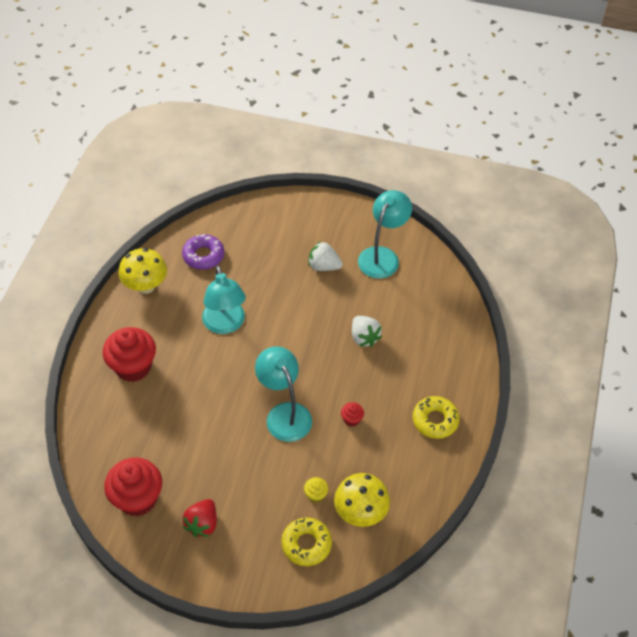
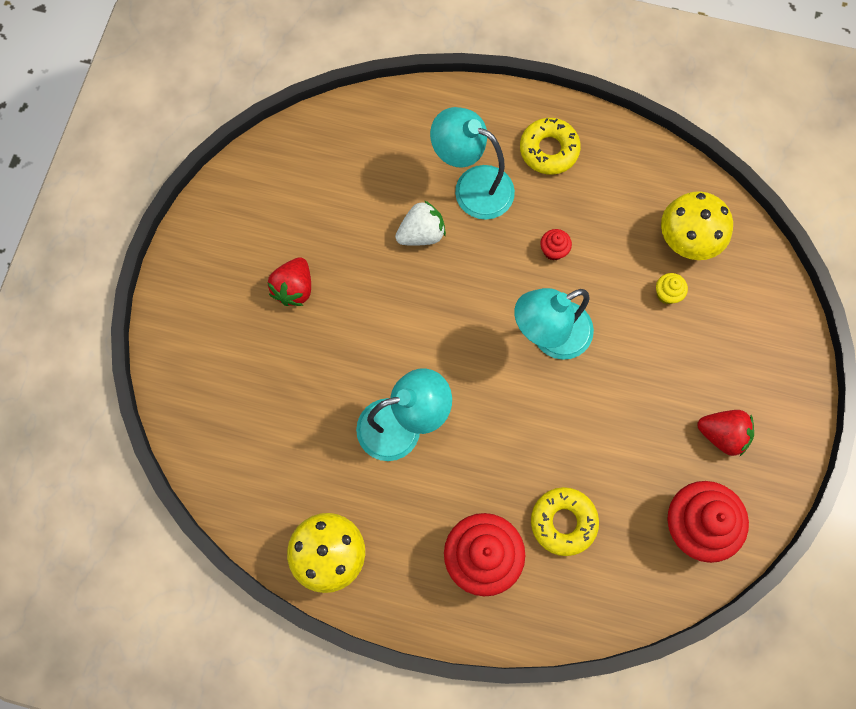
camera: 90 degrees left, 20 degrees up
(203, 256) = (270, 468): purple donut -> none
(306, 544) = (735, 304): yellow donut -> yellow donut (563, 522)
(324, 266) = (294, 288): white strawberry -> red strawberry
(382, 256) = (277, 207): turquoise lamp -> turquoise lamp (472, 186)

